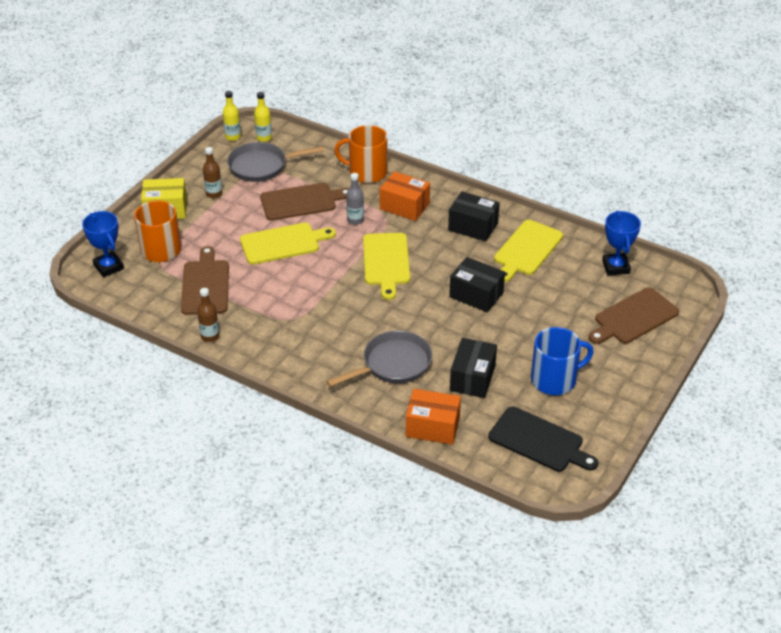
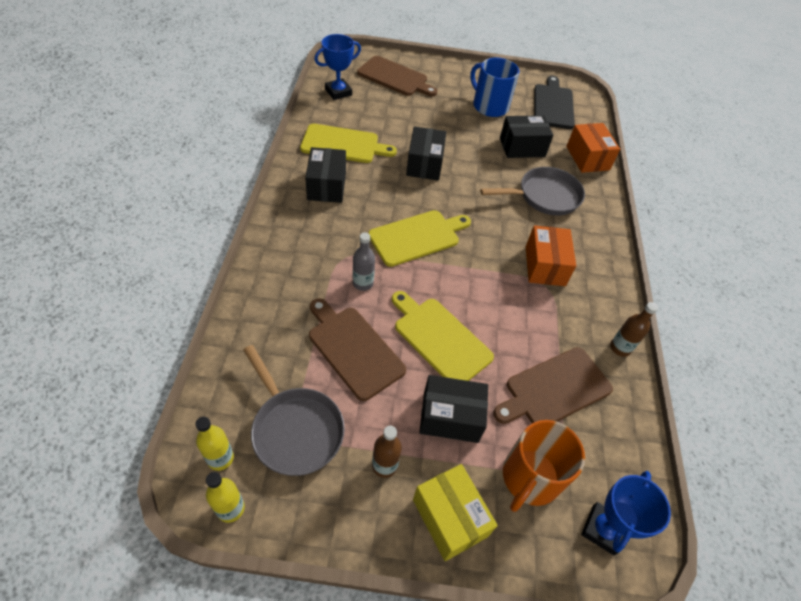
camera: 120 degrees left, 10 degrees up
(223, 229) = (450, 417): none -> black box
(367, 172) = (265, 300): orange mug -> none
(393, 364) = (544, 196): grey pan -> grey pan turned 135 degrees clockwise
(404, 206) = (317, 247): orange box -> orange box (545, 266)

